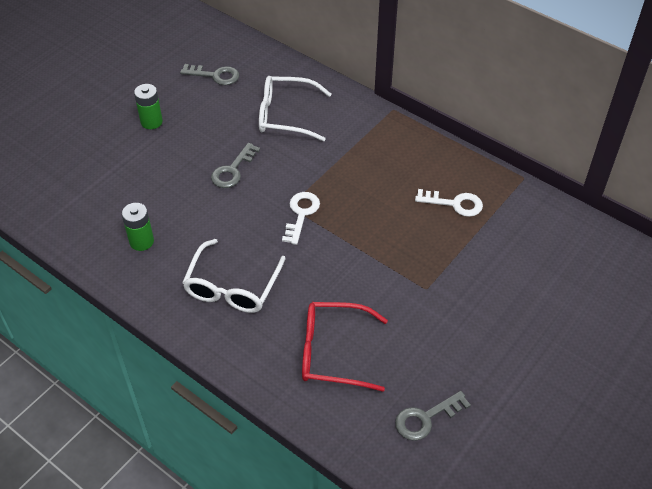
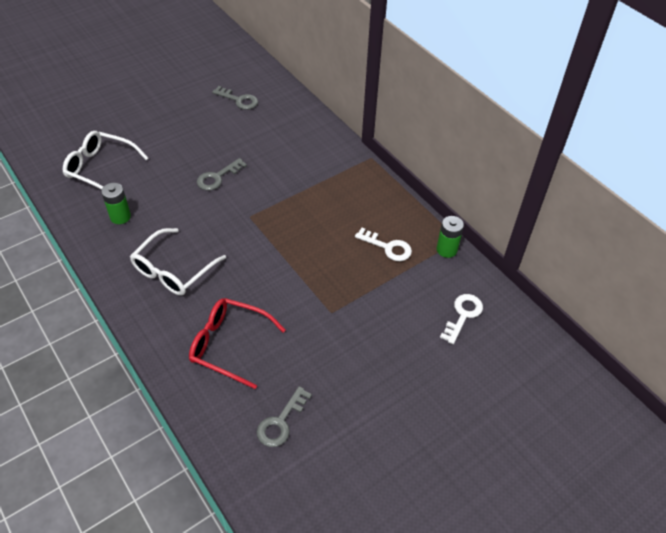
camera: 15 degrees right, 0 degrees up
(151, 122) = (172, 125): green battery -> green battery (446, 250)
(286, 115) = (280, 143): white glasses -> white glasses (101, 168)
(301, 214) = (256, 225): white key -> white key (463, 315)
(426, 418) = (281, 422): grey key -> grey key turned 45 degrees counterclockwise

